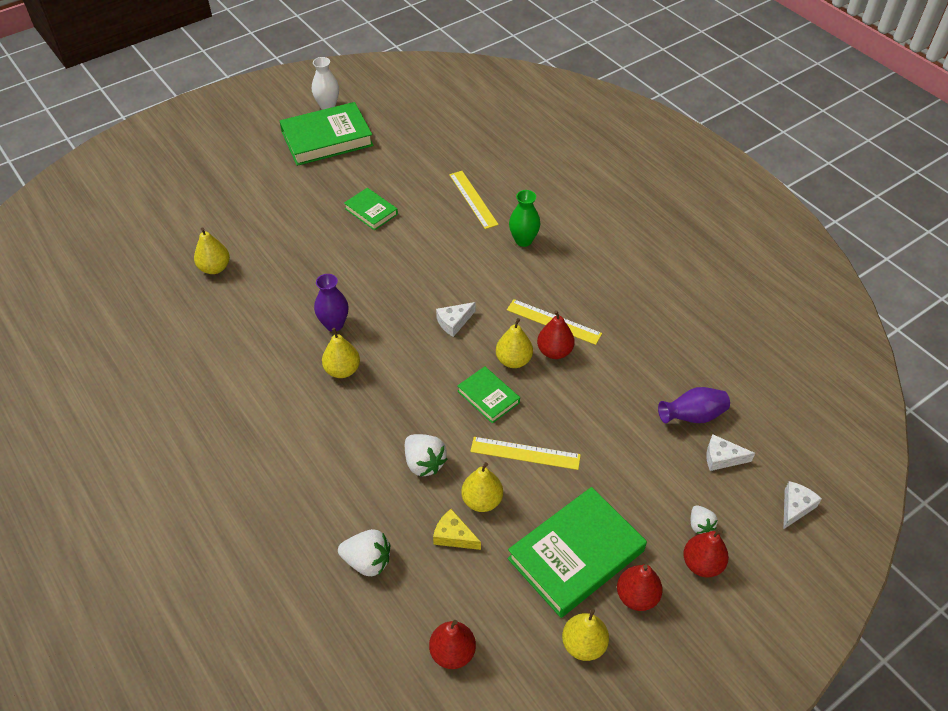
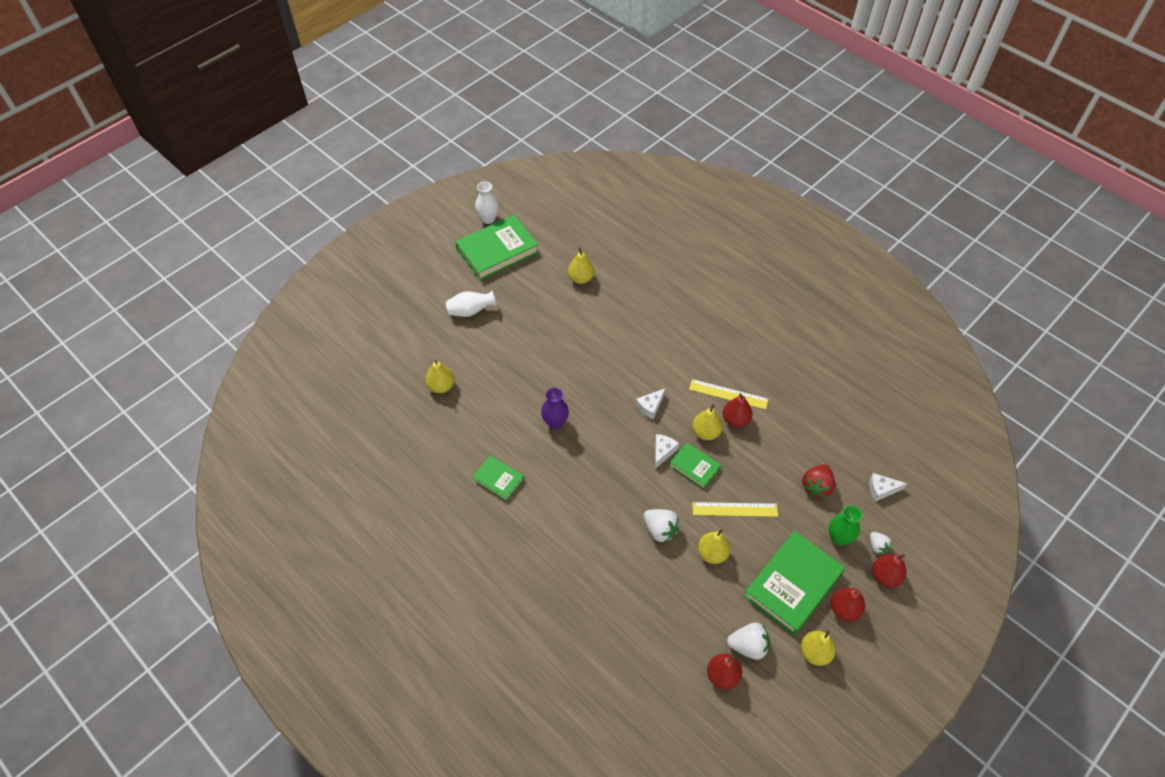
camera: 10 degrees left, 5 degrees up
(276, 195) = (471, 311): none -> white vase
(342, 370) = (574, 461): yellow pear -> yellow pear (581, 278)
(367, 561) = (640, 616): white strawberry -> white strawberry (748, 646)
(371, 211) = (555, 315): green book -> green book (498, 479)
(453, 536) = (699, 585): yellow cheese -> none
(473, 199) = (635, 292): yellow ruler -> none
(523, 240) = (686, 325): green vase -> green vase (839, 538)
(637, 442) = (816, 486): none -> red strawberry
(692, 416) = (852, 458): purple vase -> none
(795, 507) = (942, 520): white cheese -> white cheese (663, 451)

